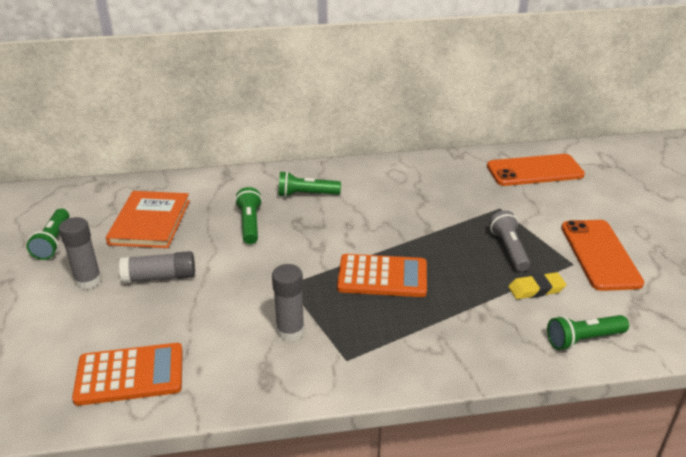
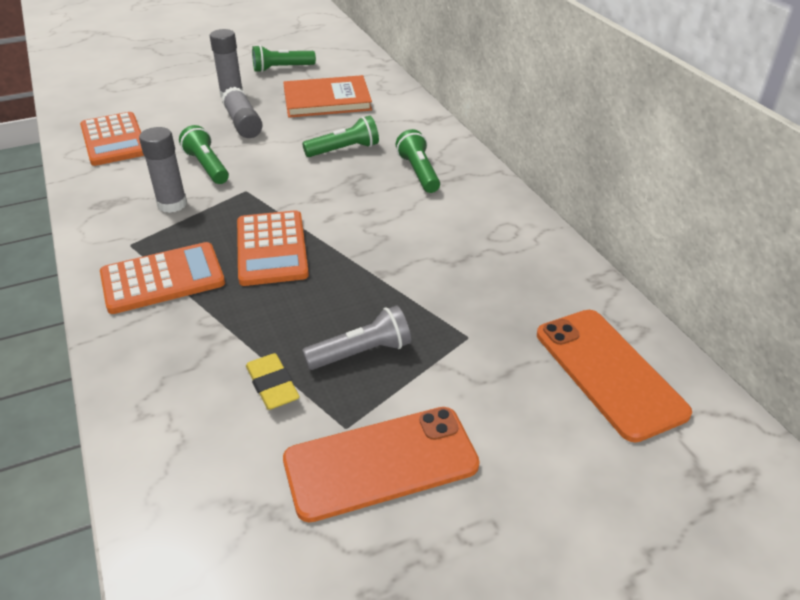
camera: 75 degrees right, 5 degrees up
(405, 339) = (163, 279): none -> orange calculator
(583, 339) = (167, 439): green flashlight -> green flashlight (207, 166)

